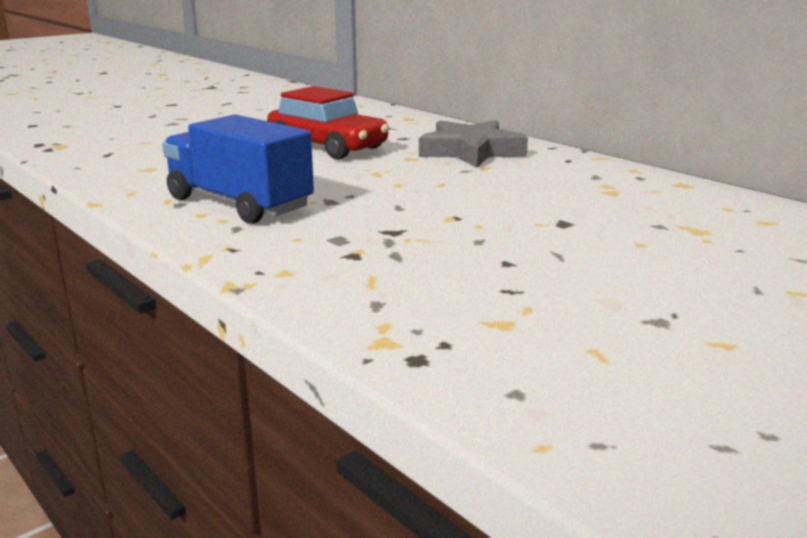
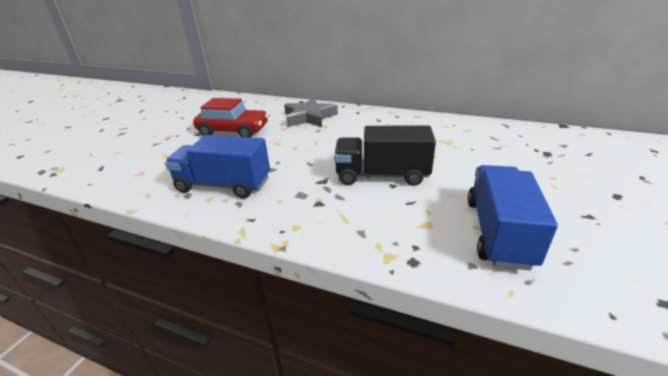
camera: 25 degrees left, 10 degrees up
(503, 246) = (382, 175): none -> black truck
(629, 368) = (498, 232): none -> blue truck

